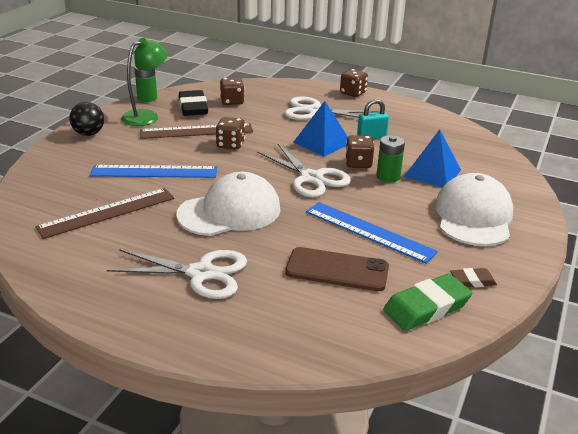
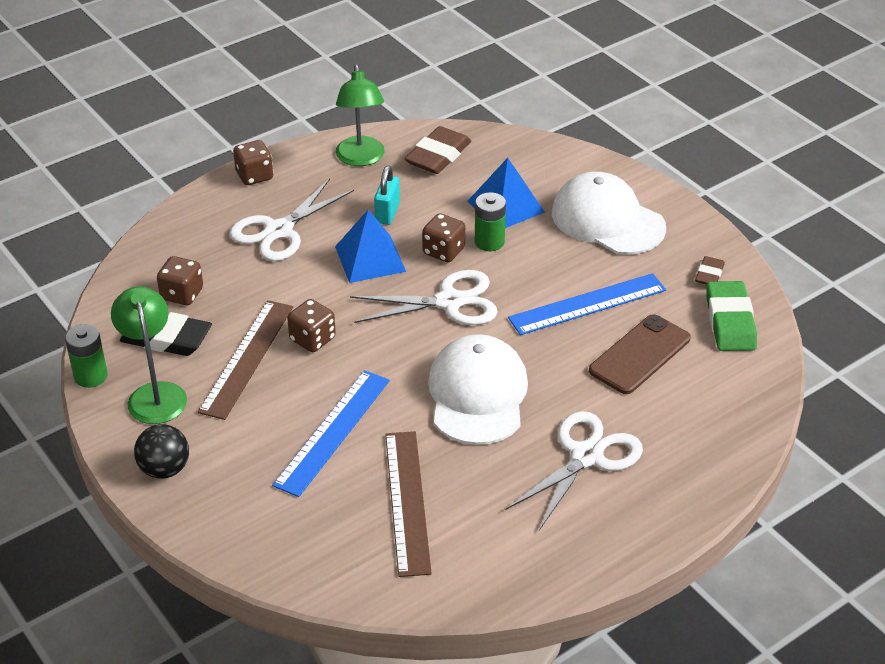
camera: 60 degrees left, 10 degrees up
(410, 116) = (361, 158): none -> green lamp
(449, 138) = (438, 155): none -> brown eraser

